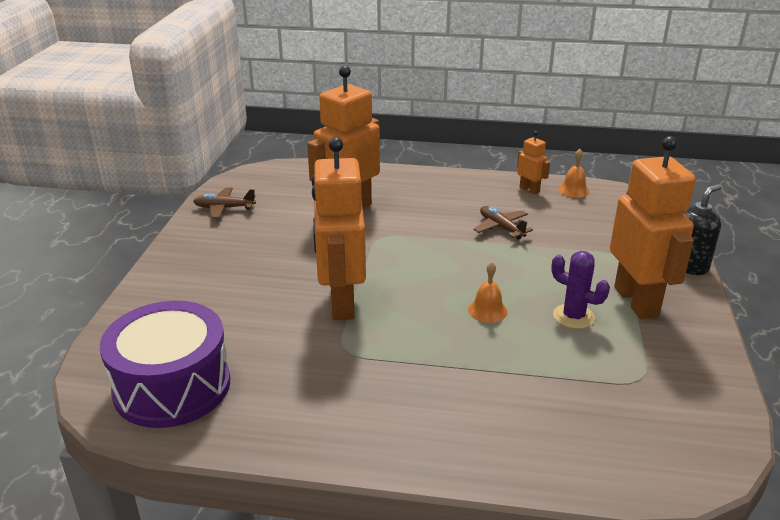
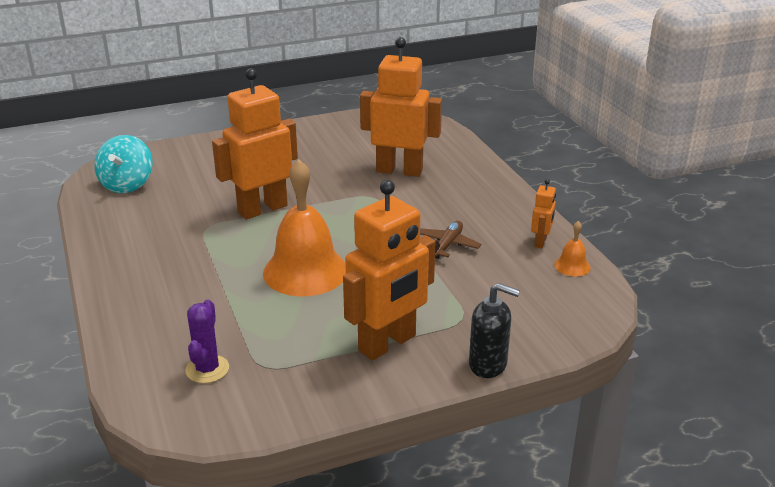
camera: 60 degrees right, 0 degrees up
(172, 386) = (127, 184): purple drum -> turquoise spinning top
(224, 208) = (347, 126): brown plane -> none
(487, 310) = (305, 271): orange bell -> orange bell, size x2.35
(573, 316) = (332, 314): purple cactus -> purple cactus (207, 369)

